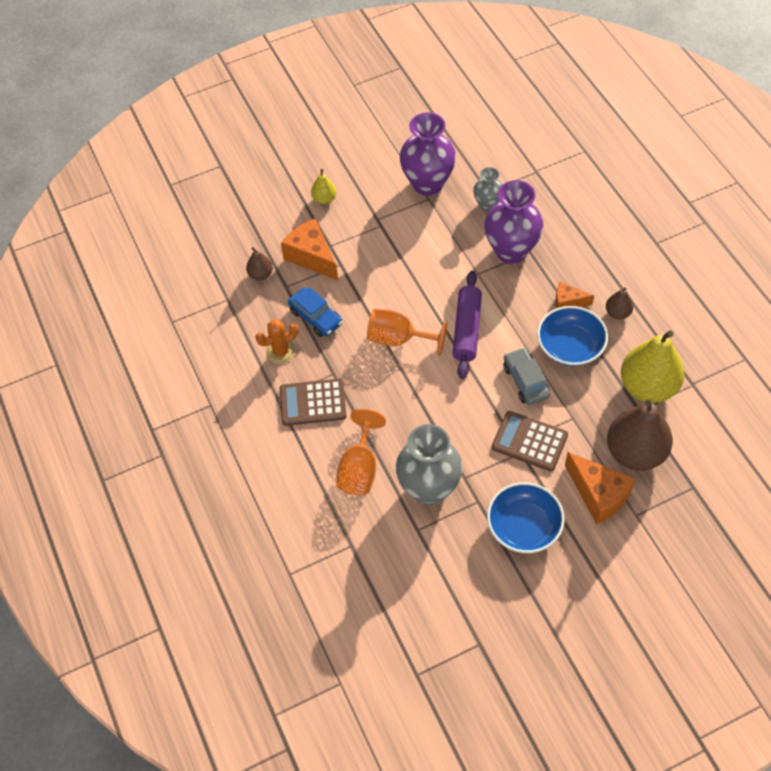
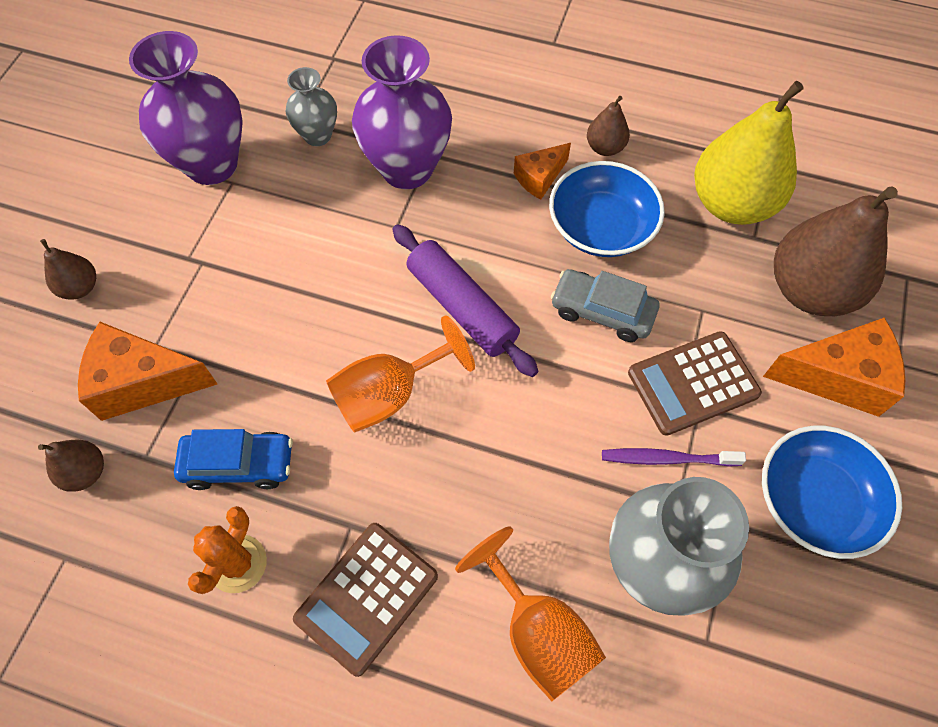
camera: 50 degrees left, 5 degrees up
(324, 199) = (80, 287): yellow pear -> brown pear
(482, 458) = (667, 459): none -> purple toothbrush

